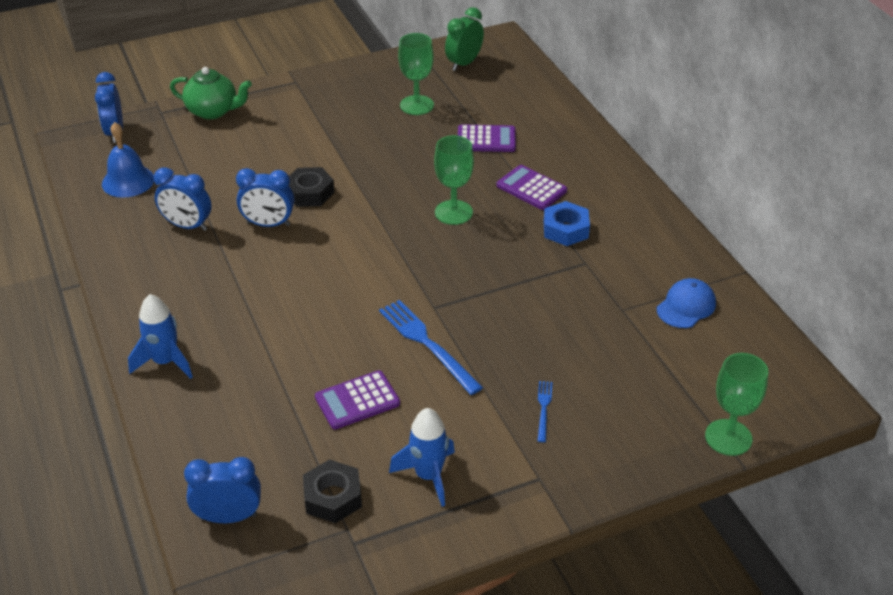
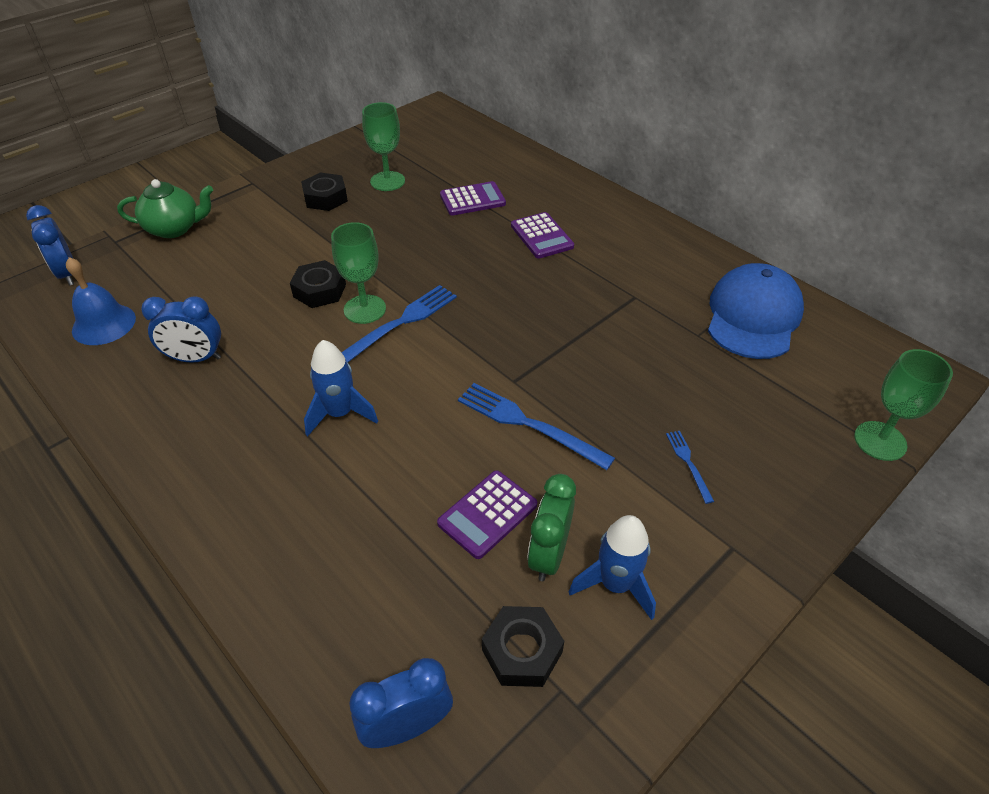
camera: 20 degrees left, 5 degrees up
(165, 362) = (235, 533): blue rocket -> blue rocket (340, 414)
(268, 224) = (289, 335): blue clock -> none
(353, 110) = (325, 198): none -> black nut
(363, 237) = (399, 324): none -> blue fork
(453, 212) = (479, 277): green goblet -> green goblet (364, 309)
(464, 63) = (413, 135): green clock -> green clock (548, 554)
(531, 188) = (541, 236): purple calculator -> purple calculator turned 135 degrees counterclockwise
(565, 229) = (597, 268): blue nut -> none
(686, 306) = (753, 316): blue cap -> blue cap, size x1.80

